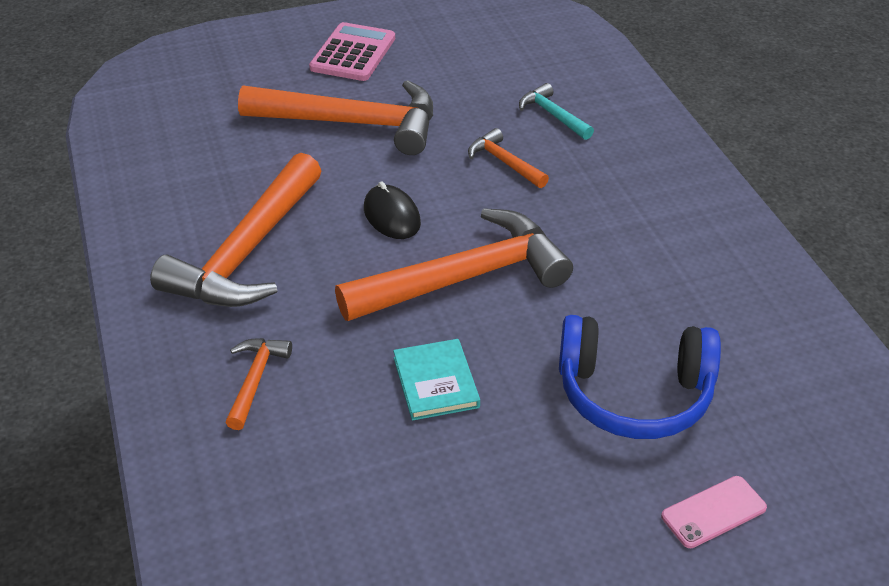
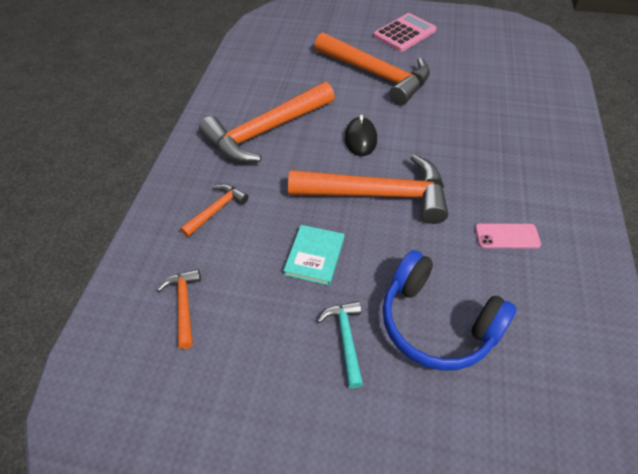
camera: 30 degrees right, 10 degrees up
(504, 162) = (452, 129): orange hammer -> orange hammer (184, 305)
(553, 115) = (504, 108): turquoise hammer -> turquoise hammer (346, 339)
(713, 512) = (437, 441): pink phone -> pink phone (507, 236)

